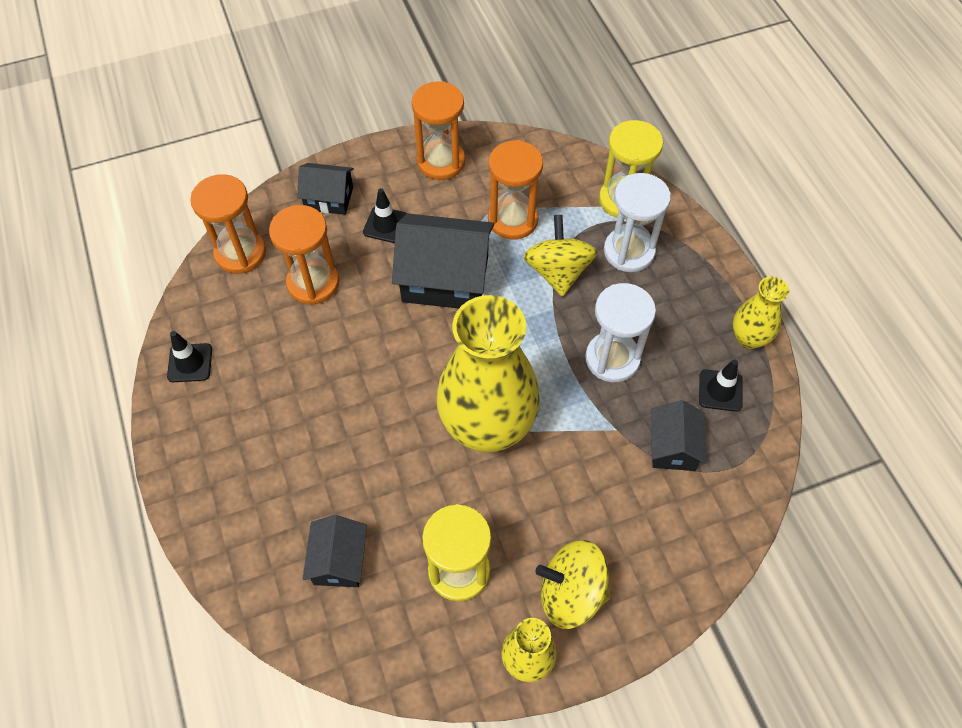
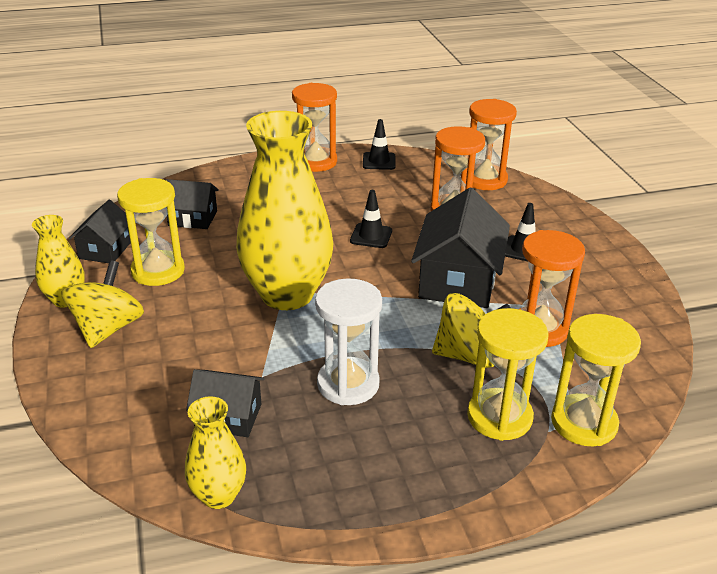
camera: 95 degrees right, 25 degrees down
(329, 198) = (552, 220): black house -> black house (105, 250)
(441, 162) = (614, 286): orange hourglass -> orange hourglass (315, 162)
(629, 251) = (499, 417): white hourglass -> yellow hourglass
(720, 390) = (289, 470): black traffic cone -> black traffic cone (371, 236)
(748, 338) = (360, 513): yellow vase -> yellow vase (218, 496)

